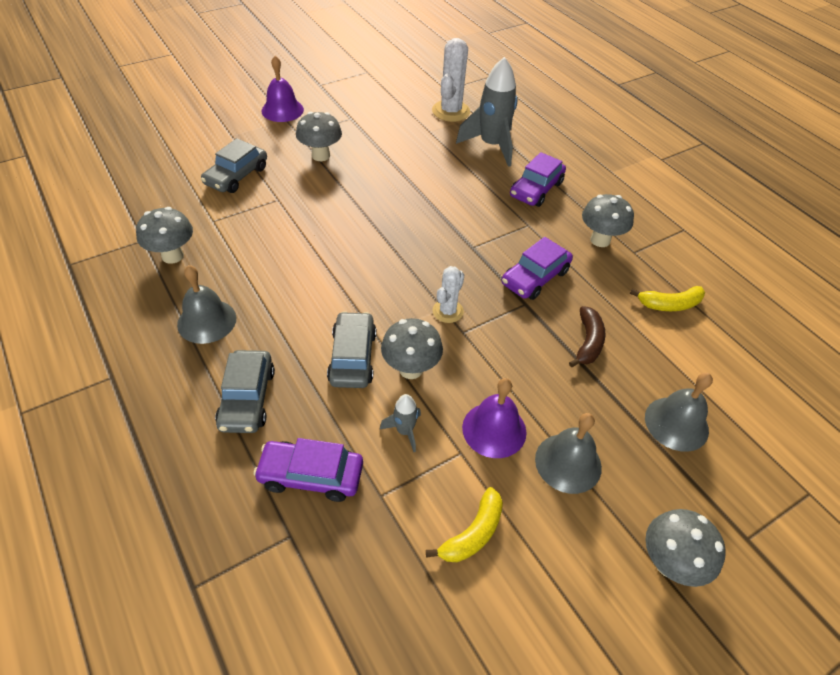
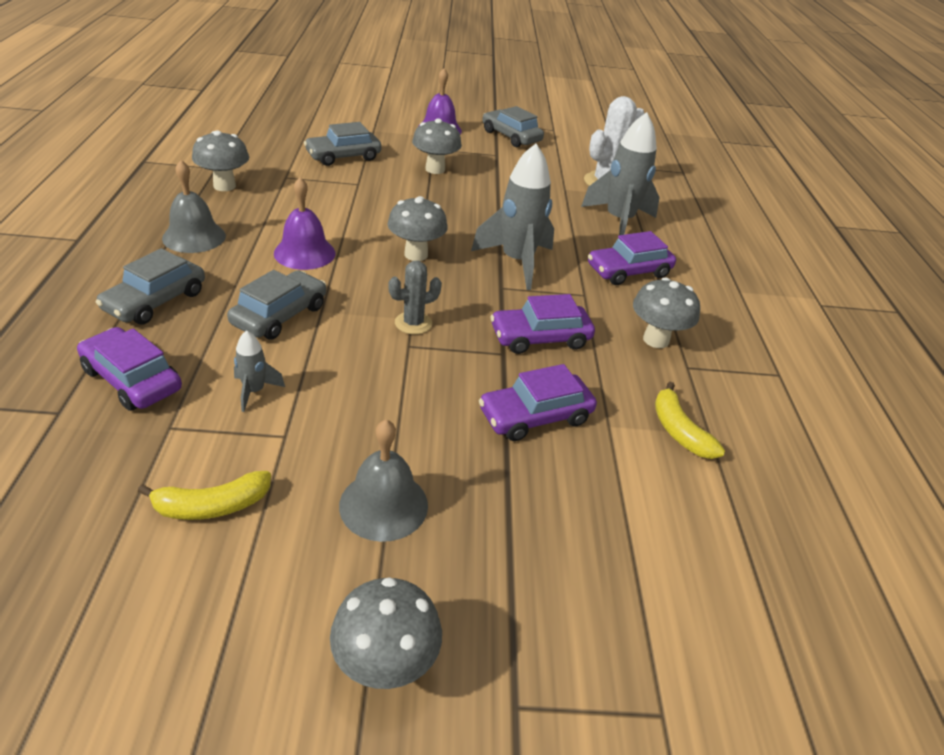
camera: 30 degrees right, 10 degrees down
(343, 93) = (511, 136): none -> grey car
(411, 369) = (321, 349): grey mushroom -> grey mushroom (416, 254)
(448, 311) = (413, 323): white cactus -> grey cactus
(461, 219) = (516, 262): none -> grey rocket
(494, 429) = (341, 435): purple bell -> purple bell (304, 253)
(588, 342) = (535, 416): brown banana -> purple car
(669, 304) = (679, 431): yellow banana -> yellow banana turned 45 degrees clockwise
(676, 423) = (556, 541): grey bell -> none

